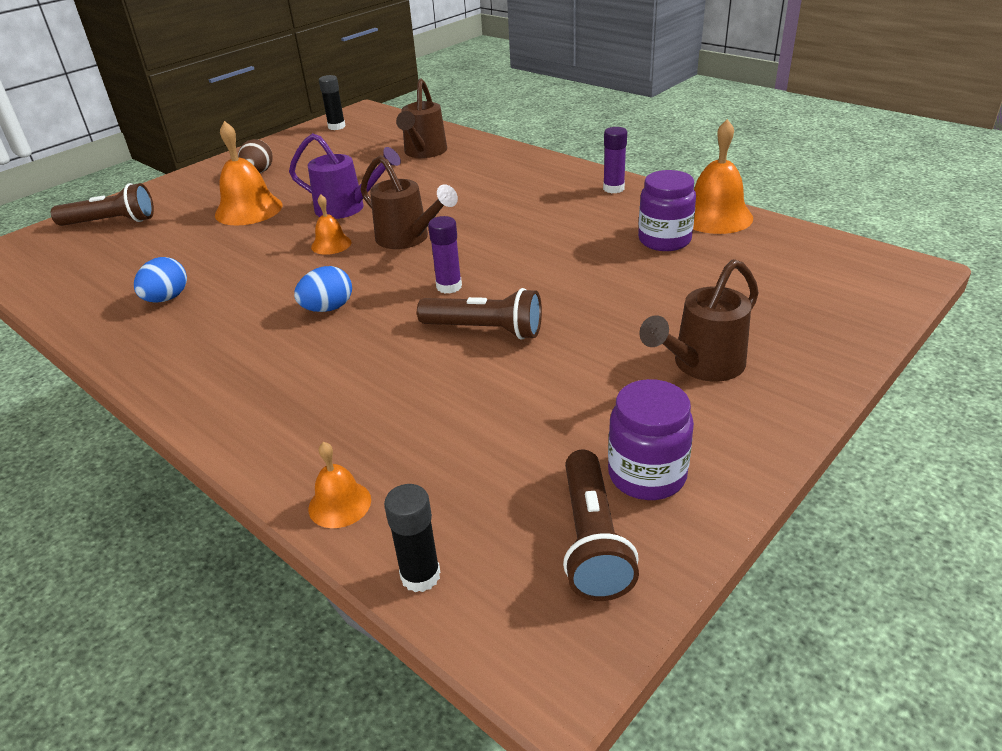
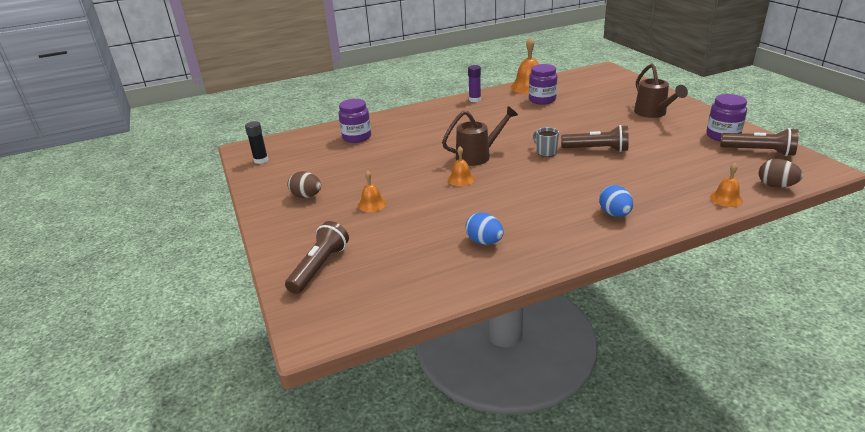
camera: 65 degrees left, 5 degrees down
(248, 210) = (372, 204): orange bell -> orange bell, size x0.55
(328, 308) = (543, 187): blue egg -> blue egg (614, 214)
(347, 208) = (413, 169): purple watering can -> none
(420, 576) = (776, 186): black glue stick -> brown egg
(424, 152) = (357, 137): brown watering can -> purple jar
(449, 286) = (545, 152): purple glue stick -> grey mug
(485, 330) = (596, 149): brown flashlight -> brown flashlight turned 60 degrees clockwise

